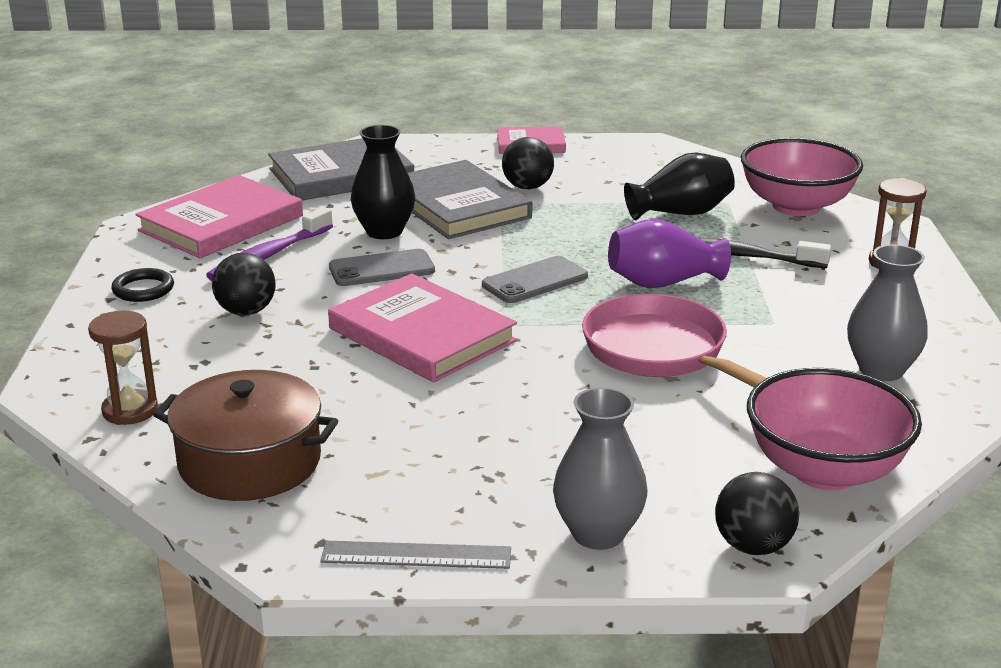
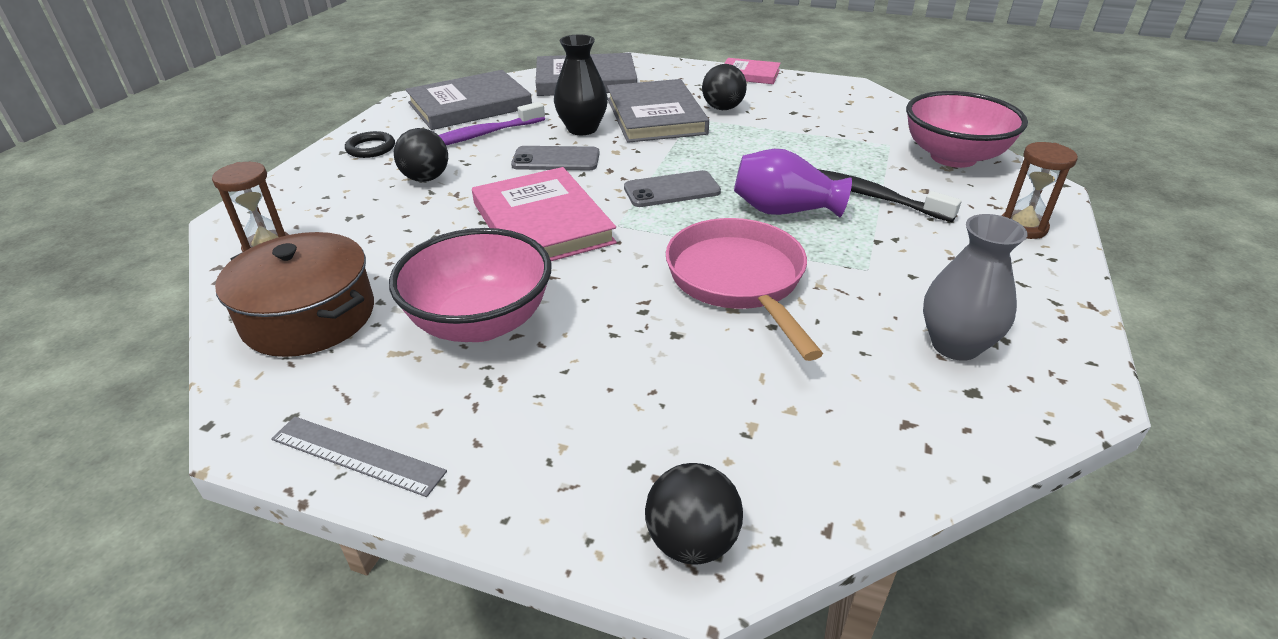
camera: 20 degrees right, 10 degrees up
(221, 223) = (470, 105): pink book -> grey book
(598, 533) = (542, 477): grey vase -> none
(681, 213) = (840, 148): black vase -> none
(825, 470) = (829, 458): pink bowl -> pink bowl (480, 322)

